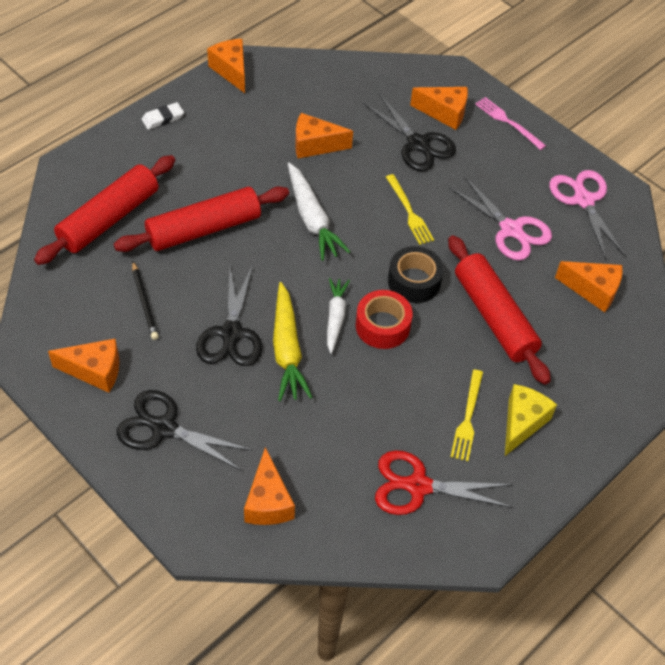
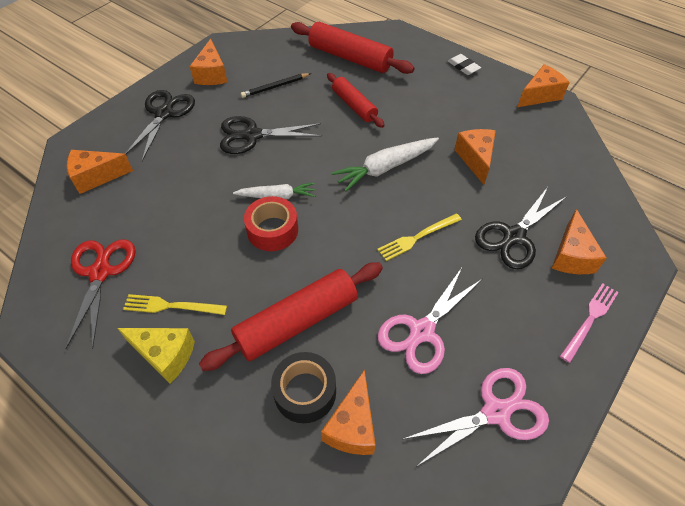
camera: 85 degrees right, 0 degrees up
(204, 229) = (354, 106): red rolling pin -> red rolling pin, size x0.63
(287, 349) = (240, 169): yellow carrot -> none
(414, 281) = (329, 249): black tape -> black tape (305, 392)

